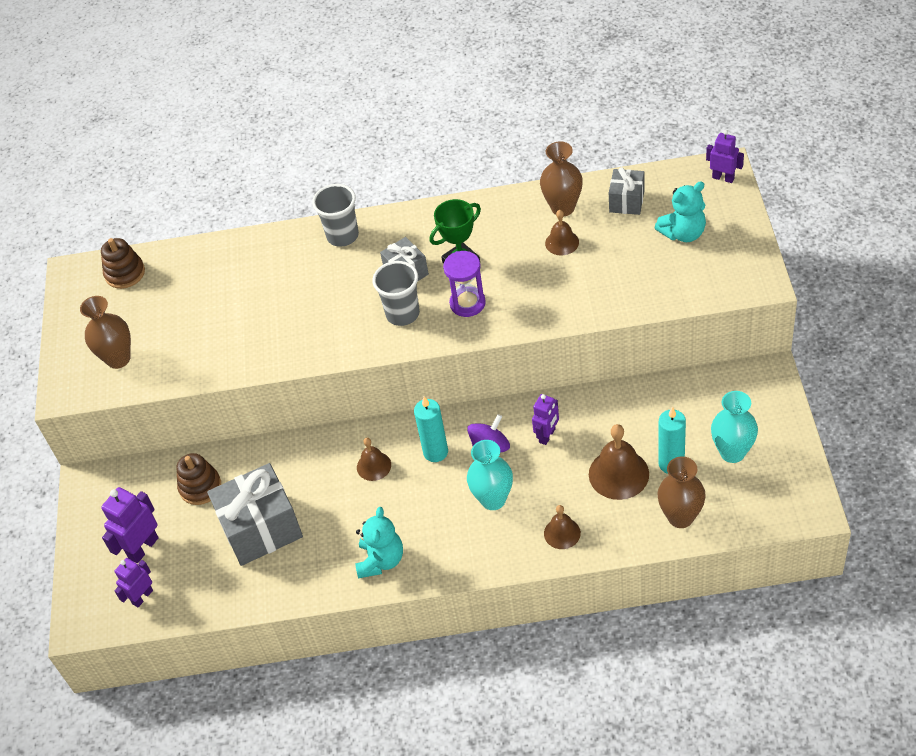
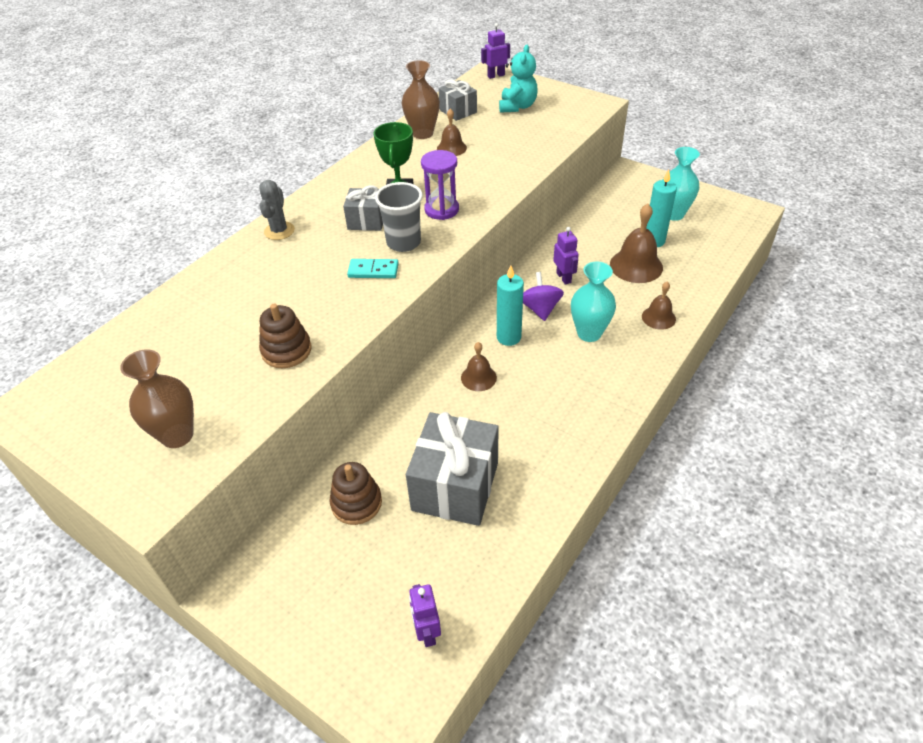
camera: 55 degrees left, 5 degrees down
(125, 273) = (89, 373): brown stacking toy -> brown stacking toy (286, 350)
(143, 548) = (369, 593): purple robot -> none
(342, 236) = (279, 231): grey cup -> grey cactus
(353, 323) = (373, 270): none -> turquoise domino
(381, 560) = (577, 427): turquoise teddy bear -> none
(680, 517) = (703, 260): brown vase -> none

